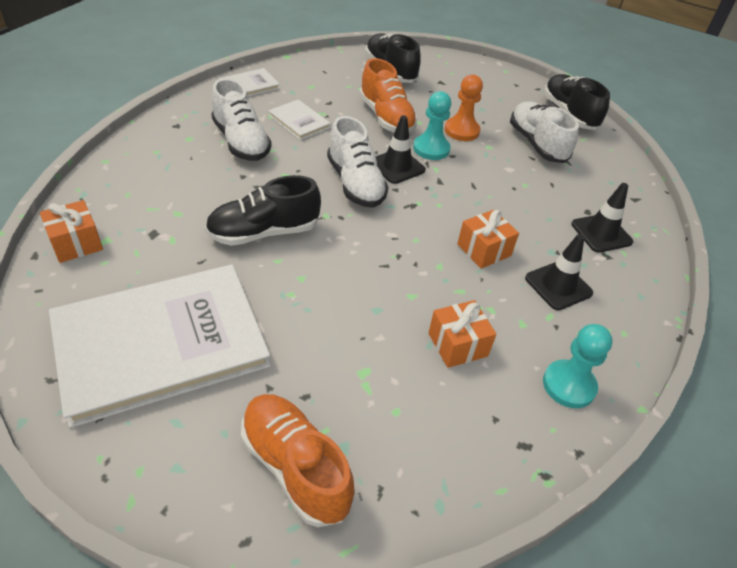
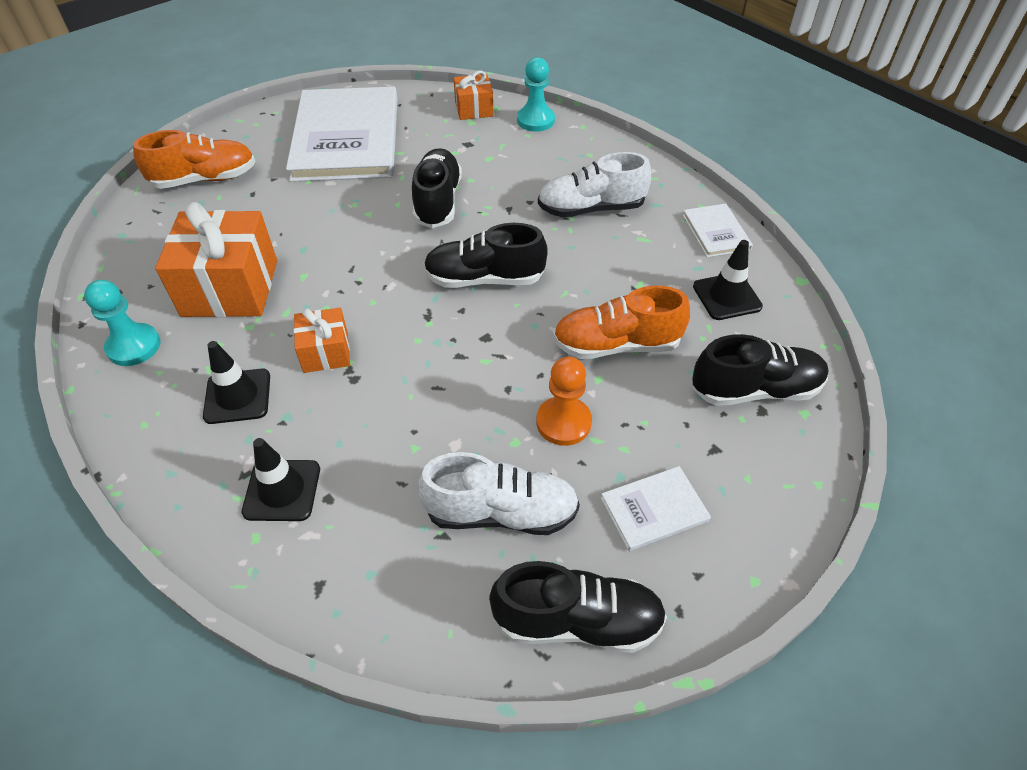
camera: 115 degrees right, 5 degrees up
(299, 121) = (624, 260): white book -> white book (654, 509)
(355, 183) = (484, 279): white shoe -> black shoe
(397, 166) = (503, 323): black traffic cone -> black traffic cone (727, 296)
(431, 149) = (529, 370): turquoise pawn -> turquoise pawn (535, 120)
(457, 344) = (230, 288): orange gift -> orange gift, size x1.87

